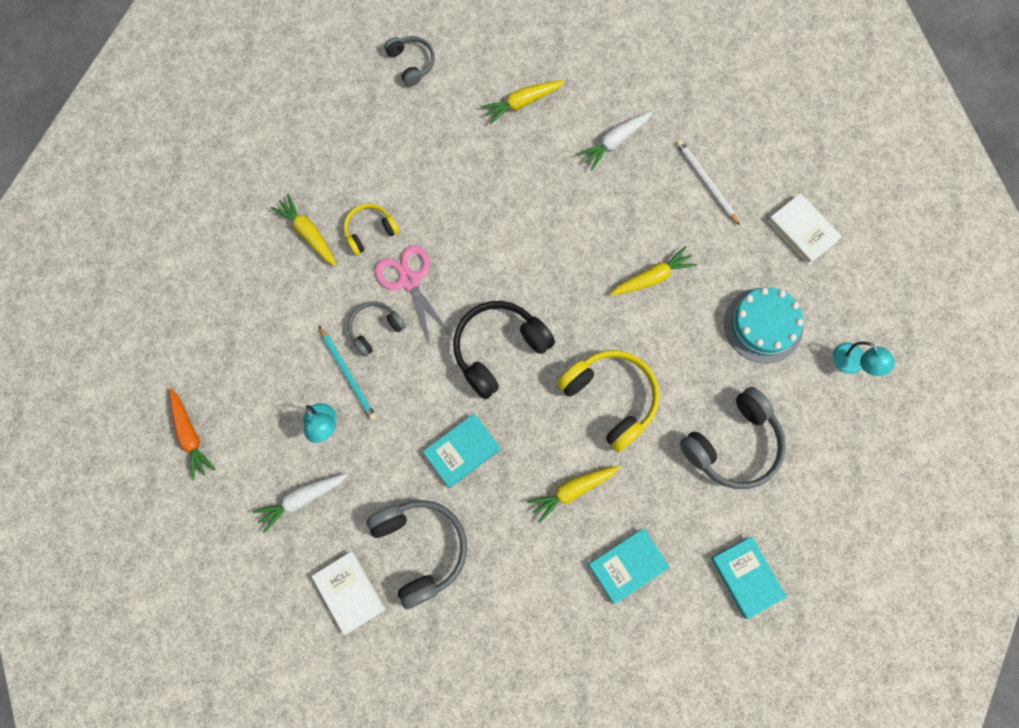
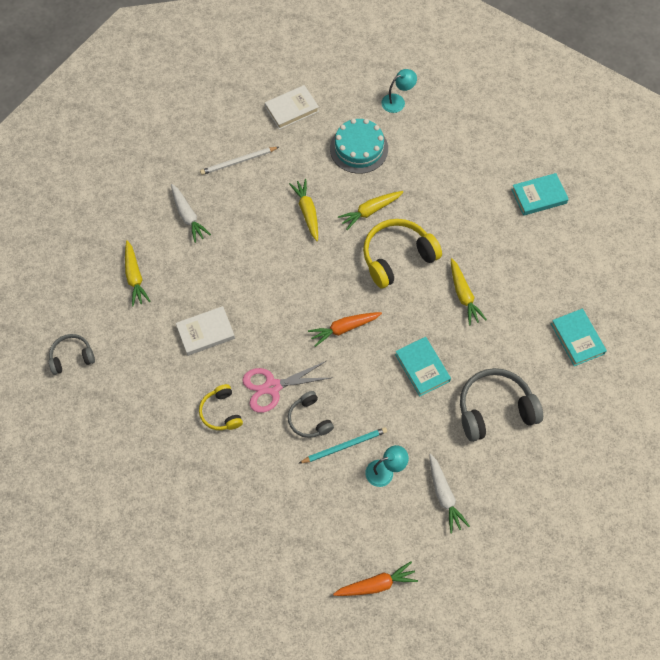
camera: 80 degrees left, 10 degrees down
(308, 233) = (211, 463): yellow carrot -> yellow carrot (370, 211)
(349, 592) = (523, 467): white book -> white book (205, 332)
(498, 349) = (344, 328): black headphones -> orange carrot
(627, 565) = (523, 268): turquoise book -> turquoise book (577, 339)
(733, 445) = (444, 185): grey headphones -> none

